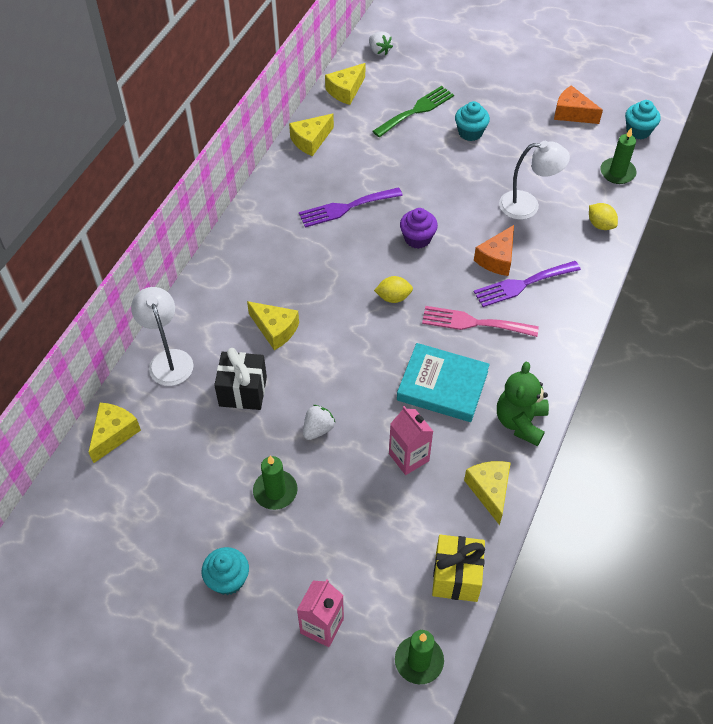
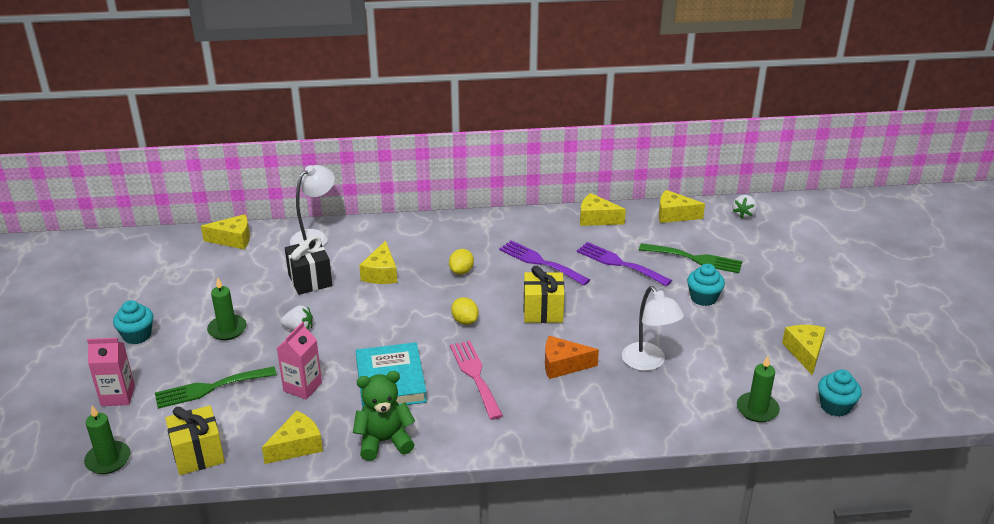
camera: 60 degrees right, 20 degrees down
(362, 536) = (210, 388): none -> green fork
(417, 238) = (543, 311): purple cupcake -> yellow gift
(522, 284) = (546, 391): purple fork -> purple fork (619, 263)
(572, 113) = (805, 352): orange cheese -> yellow cheese
(600, 225) = (672, 419): yellow lemon -> yellow lemon (461, 271)

